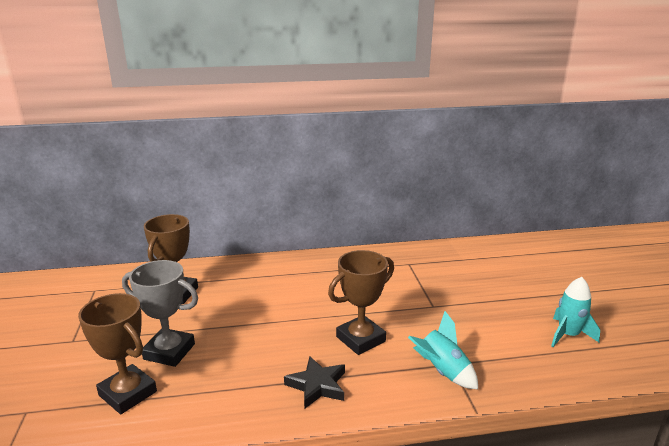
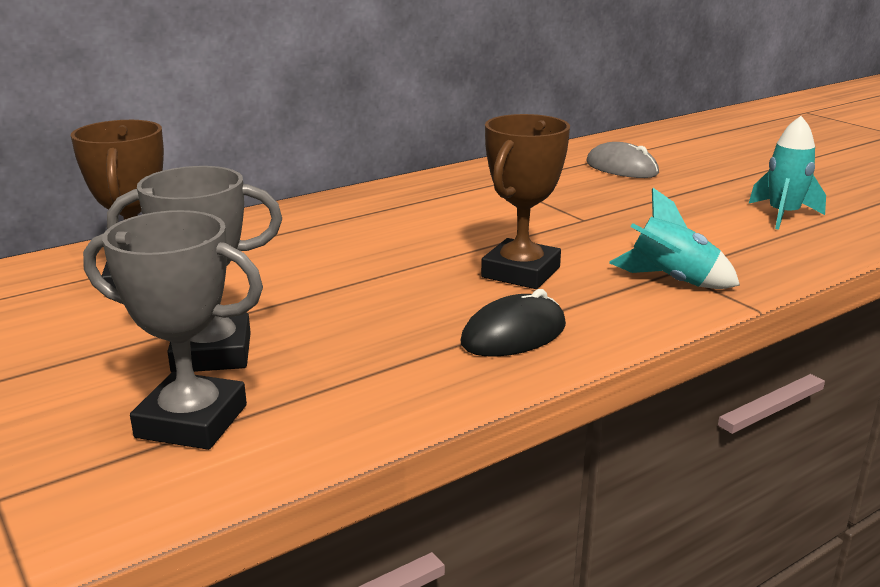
camera: 25 degrees left, 0 degrees up
(128, 393) = (192, 421): brown trophy -> grey trophy
(317, 385) = (513, 334): black star -> black mouse
(494, 268) = (621, 168): none -> grey mouse

